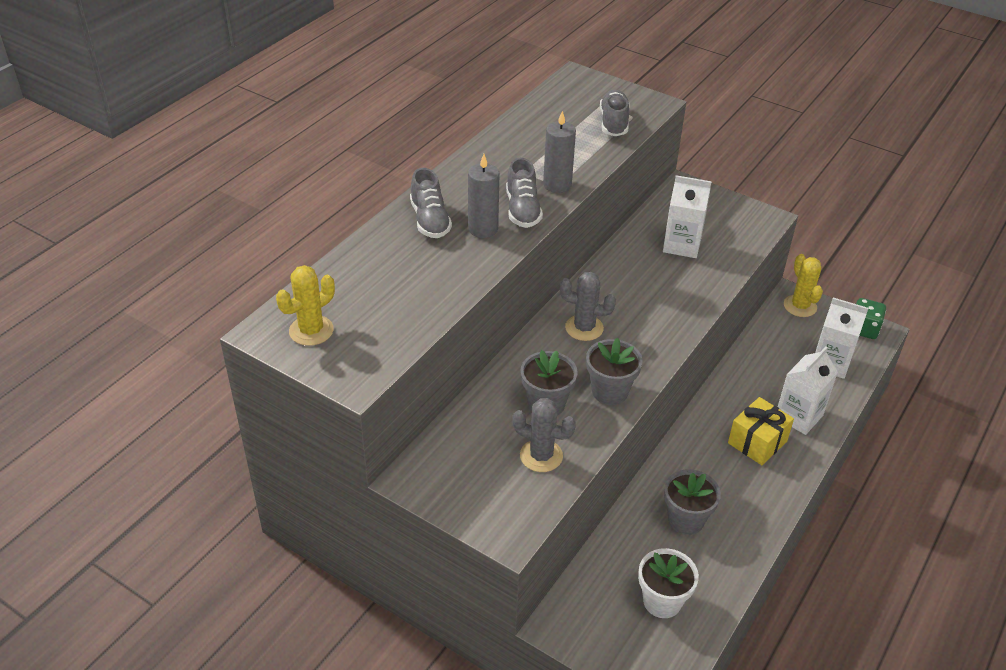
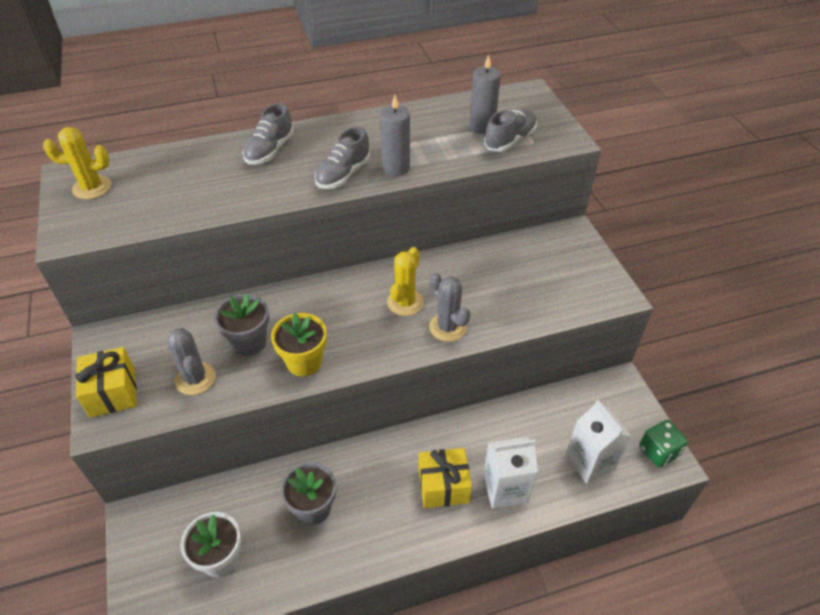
camera: 40 degrees right, 5 degrees up
(483, 229) = (295, 174): grey candle -> grey candle (482, 127)
(486, 509) = (113, 393): none -> yellow gift
(584, 328) = (349, 301): grey cactus -> grey cactus (447, 327)
(610, 391) = (304, 362): grey flower pot -> yellow flower pot
(682, 245) = (510, 278): white carton -> none
(800, 306) = (619, 395): yellow cactus -> yellow cactus (405, 302)

